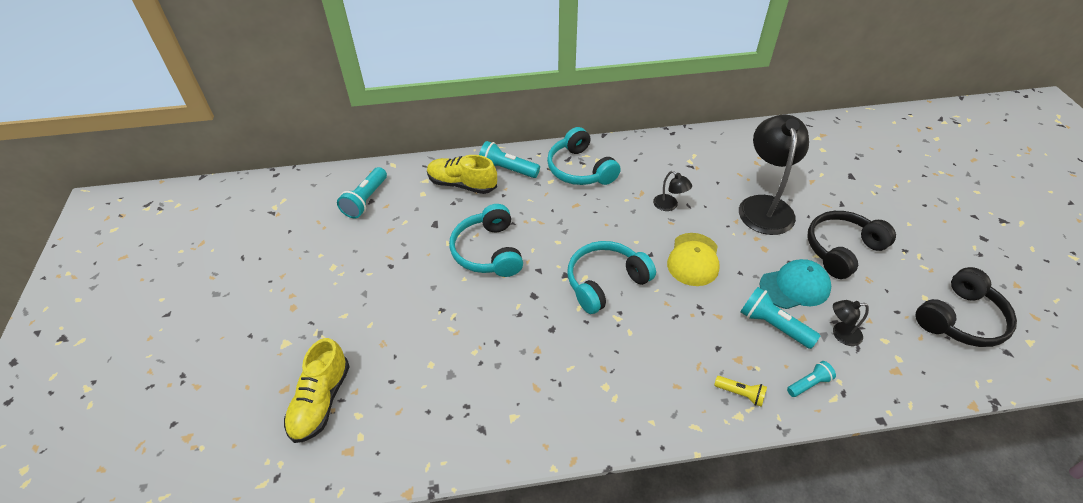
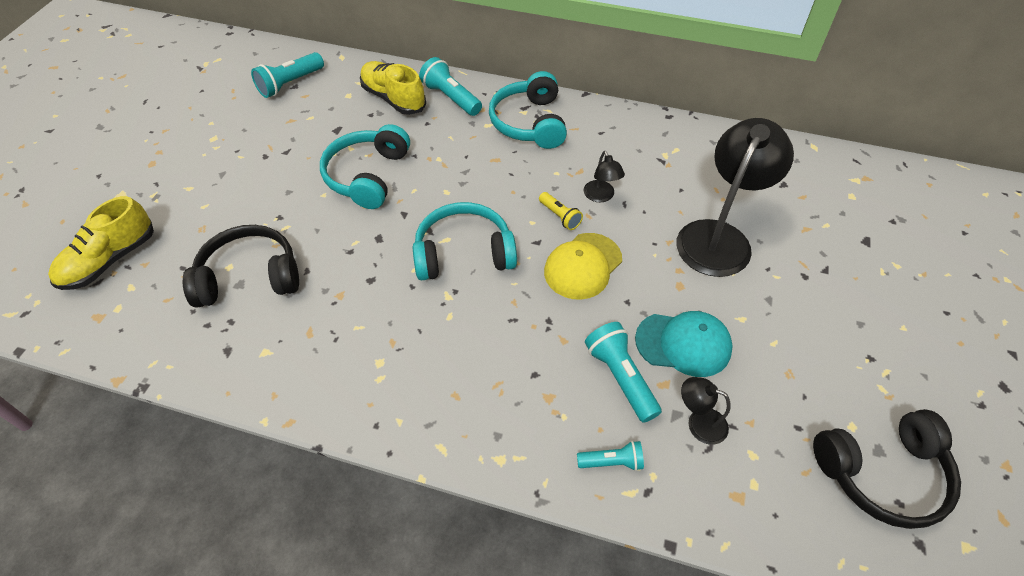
camera: 25 degrees right, 5 degrees up
(740, 394) = (520, 436): yellow flashlight -> yellow flashlight (560, 216)
(841, 250) = (781, 324): black headphones -> black headphones (249, 277)

